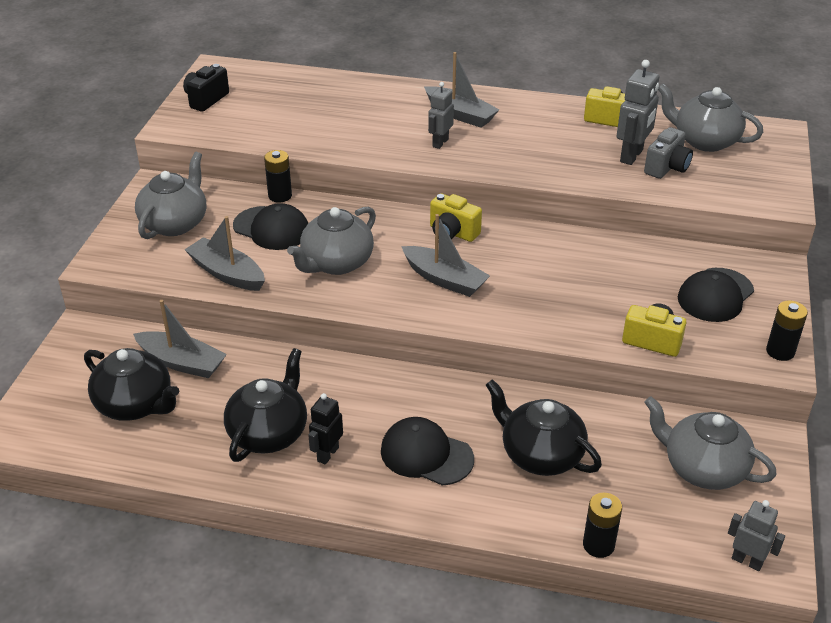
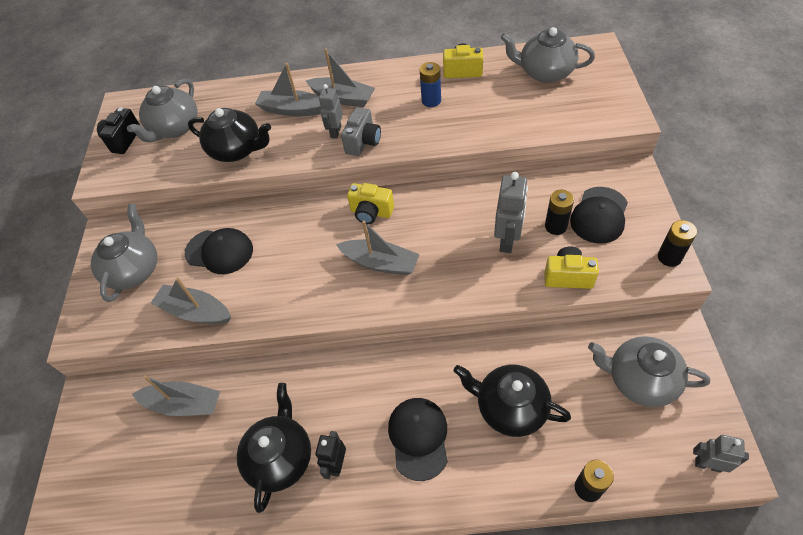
camera: 10 degrees left, 15 degrees up
(135, 404) = (156, 463): black teapot -> black teapot (237, 150)
(280, 196) = (216, 214): black battery -> black battery (555, 226)
(336, 263) = (285, 272): grey teapot -> grey teapot (175, 128)
(400, 113) = (292, 110): none -> grey boat
(426, 454) = (418, 438): black cap -> black cap turned 75 degrees clockwise
(560, 138) = (431, 101): none -> blue battery
(632, 156) = (494, 103): grey robot -> grey robot (507, 240)
(667, 167) = (526, 107): grey camera -> grey camera (363, 142)

